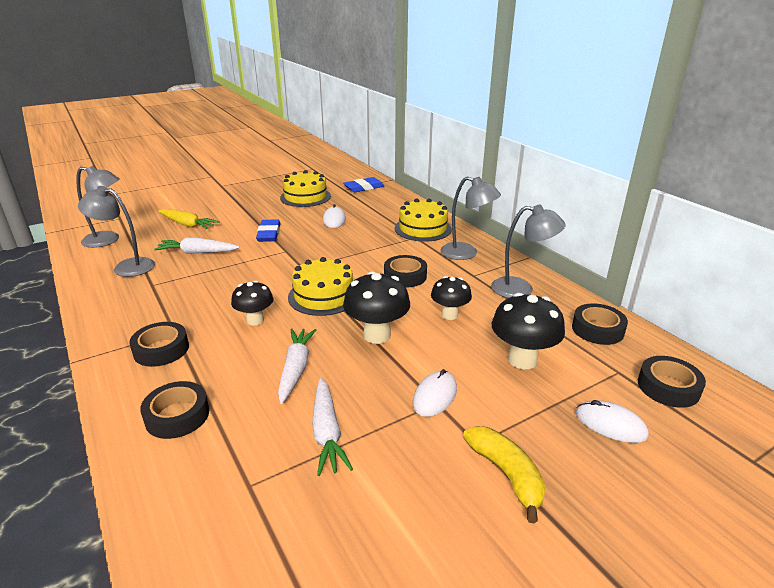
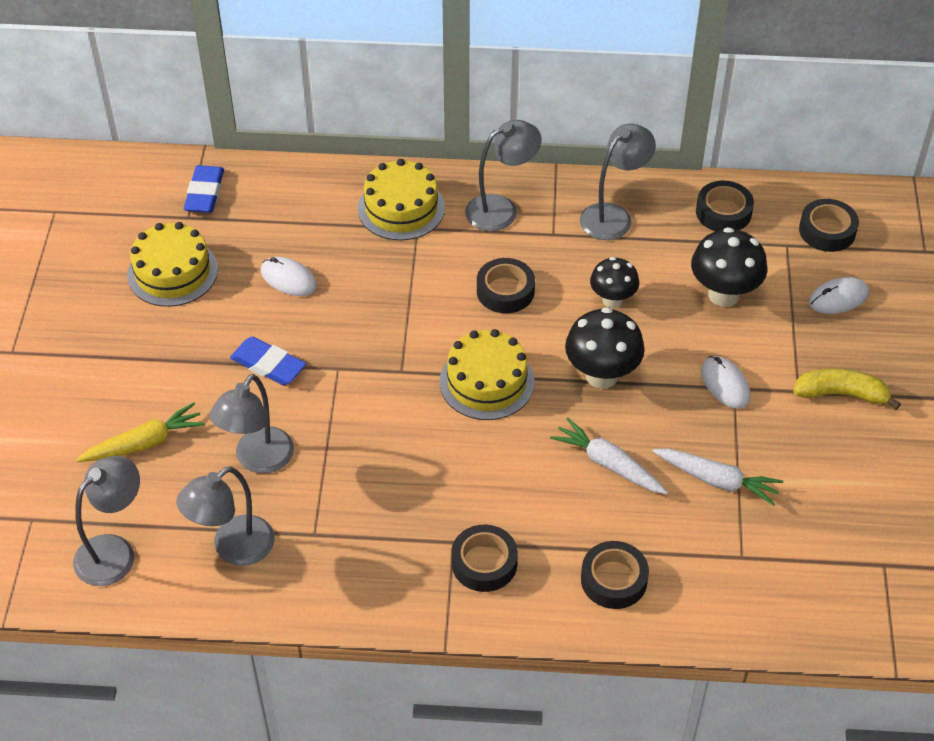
camera: 55 degrees left, 20 degrees up
(197, 252) = (258, 460): white carrot -> grey lamp
(255, 320) = (489, 462): black mushroom -> none

